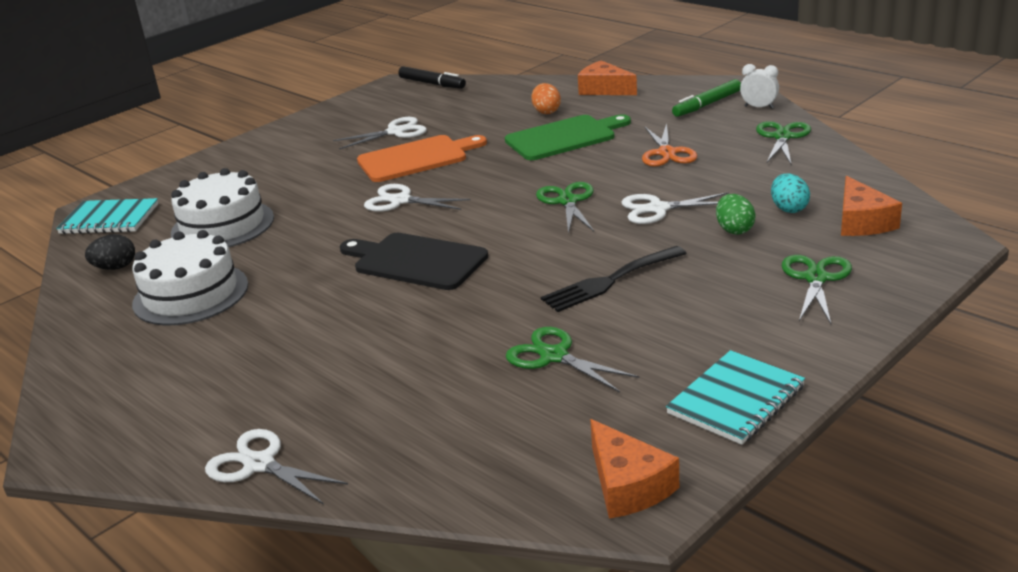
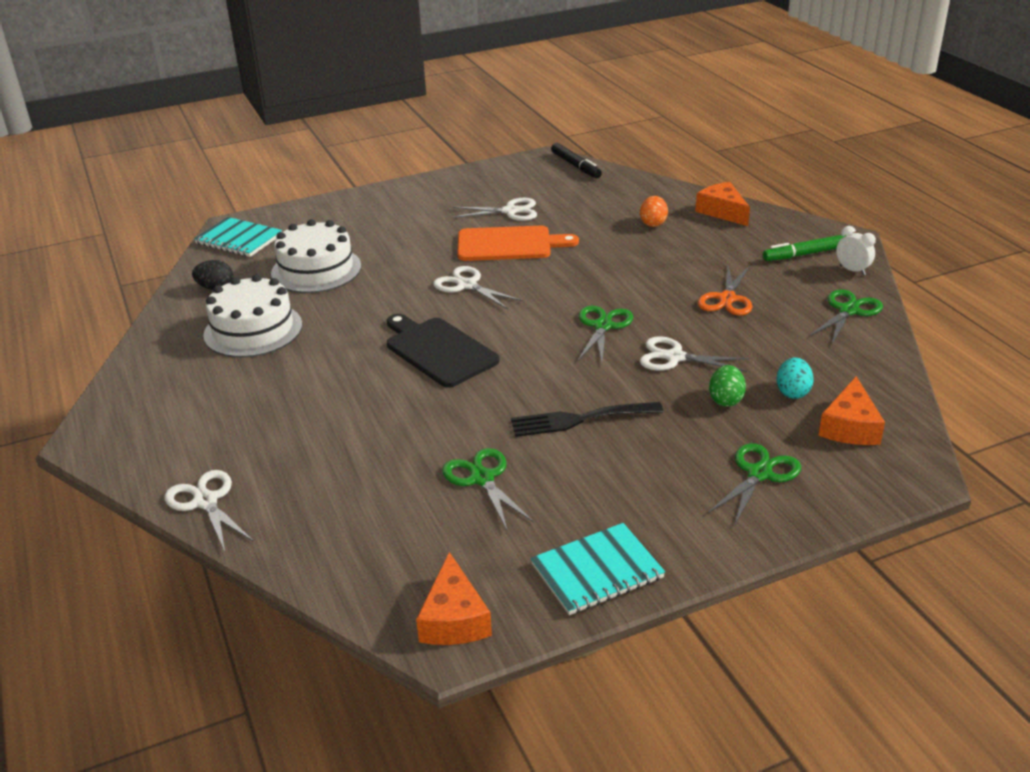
camera: 20 degrees right, 5 degrees up
(564, 137) = (648, 256): green cutting board -> none

